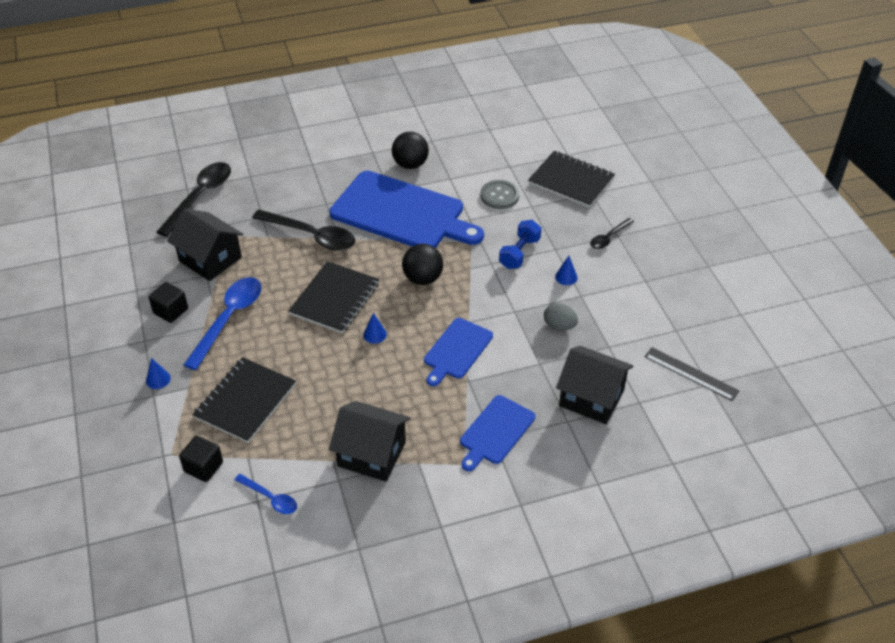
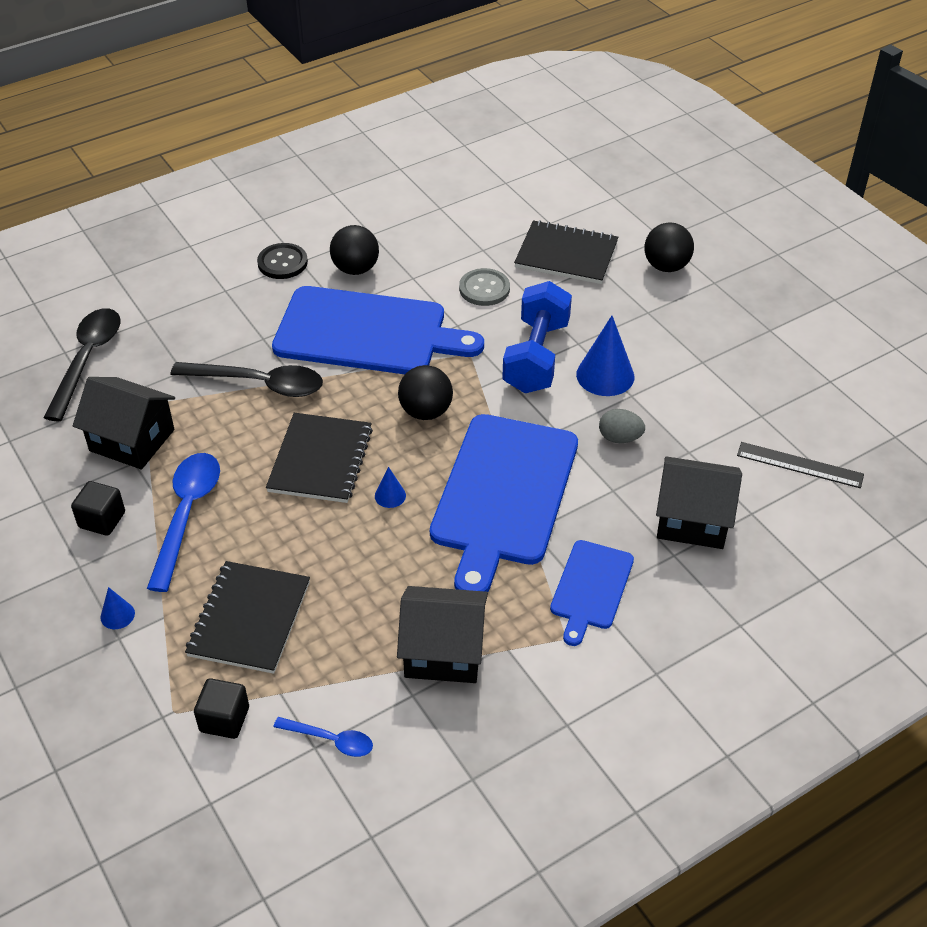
camera: 15 degrees left, 0 degrees up
(359, 151) = (282, 263): none -> black button
(456, 350) = (503, 495): blue cutting board -> blue cutting board, size x1.93
(519, 253) = (536, 356): blue dumbbell -> blue dumbbell, size x1.64
(566, 277) = (605, 375): blue cone -> blue cone, size x2.01
(608, 238) = (639, 317): black spoon -> none
(645, 203) = (666, 266): none -> black ball

